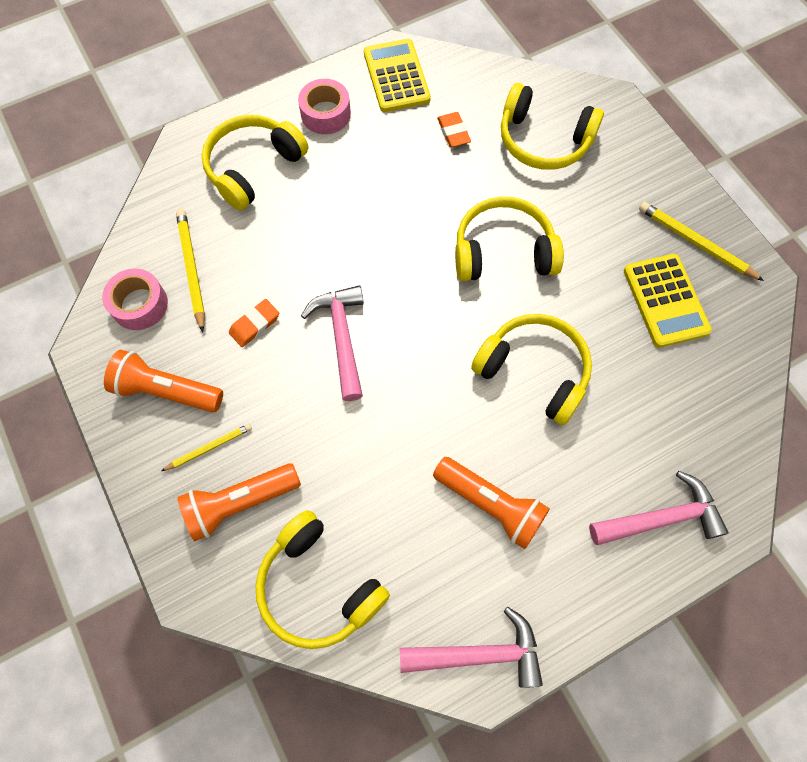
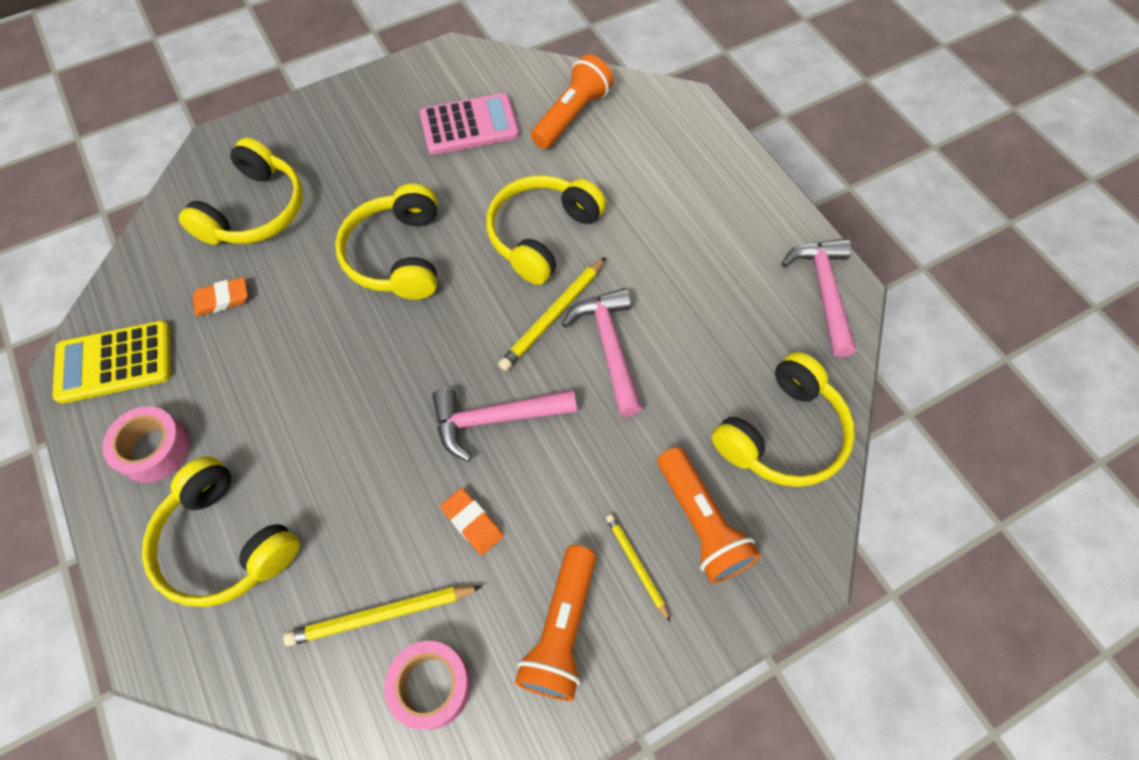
camera: 90 degrees left, 5 degrees down
(491, 505) = (683, 277): orange flashlight -> orange flashlight (572, 115)
(662, 518) = (684, 149): pink hammer -> pink hammer (608, 346)
(665, 301) = (469, 125): yellow calculator -> pink calculator
(695, 243) = (407, 96): yellow pencil -> yellow pencil (553, 316)

